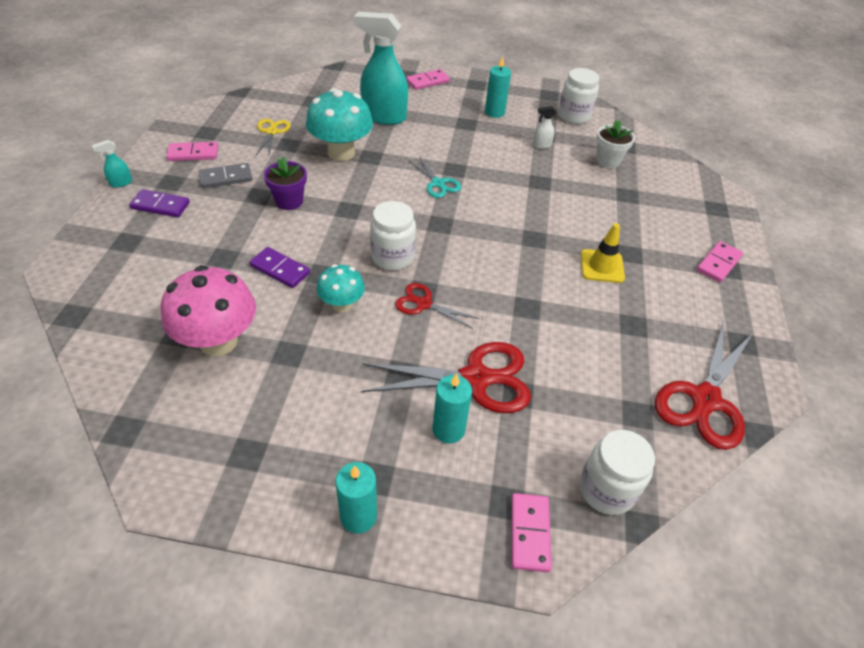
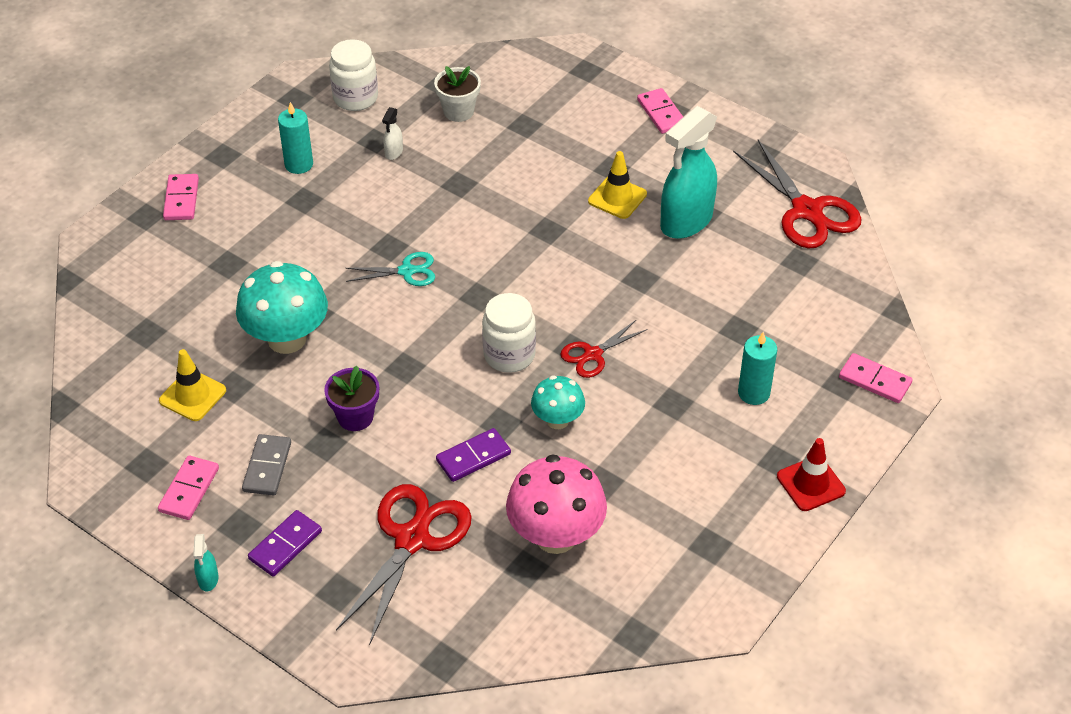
camera: 60 degrees left, 0 degrees up
(271, 132) = (192, 395): yellow scissors -> yellow traffic cone
(358, 516) = (811, 484): turquoise candle -> red traffic cone
(383, 116) = (234, 272): turquoise spray bottle -> turquoise spray bottle (686, 222)
(475, 378) = (707, 352): red scissors -> red scissors (412, 539)
(606, 490) = (859, 316): white jar -> none

